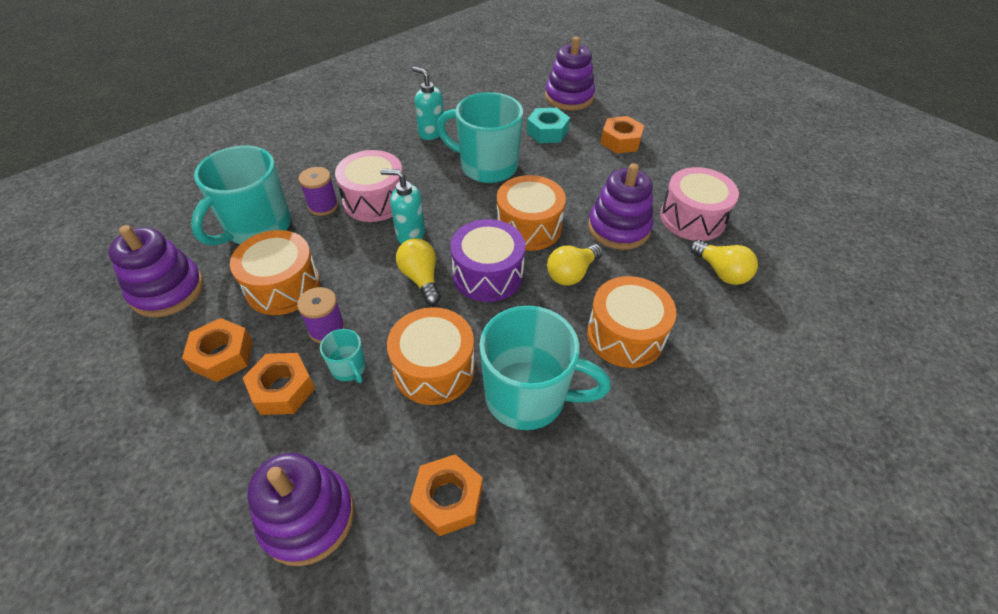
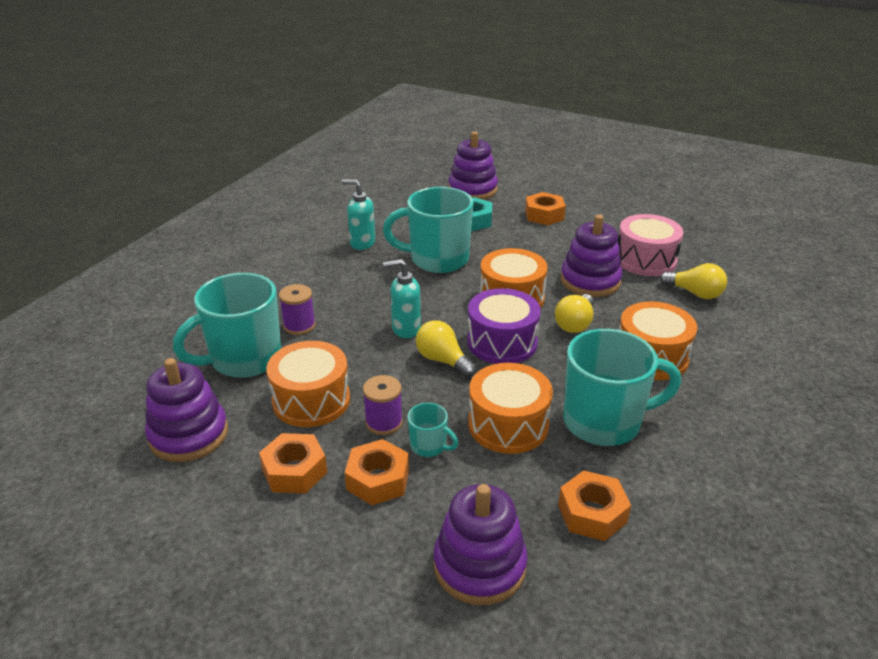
camera: 20 degrees left, 15 degrees down
(257, 228) = (244, 359): turquoise mug -> turquoise mug turned 45 degrees clockwise
(375, 200) = (349, 309): pink drum -> none

